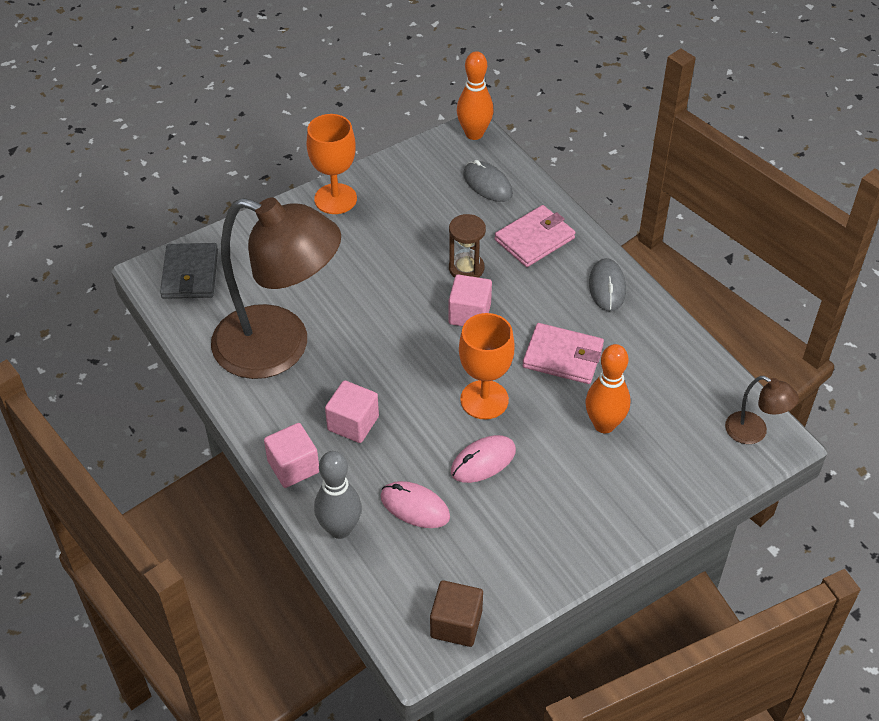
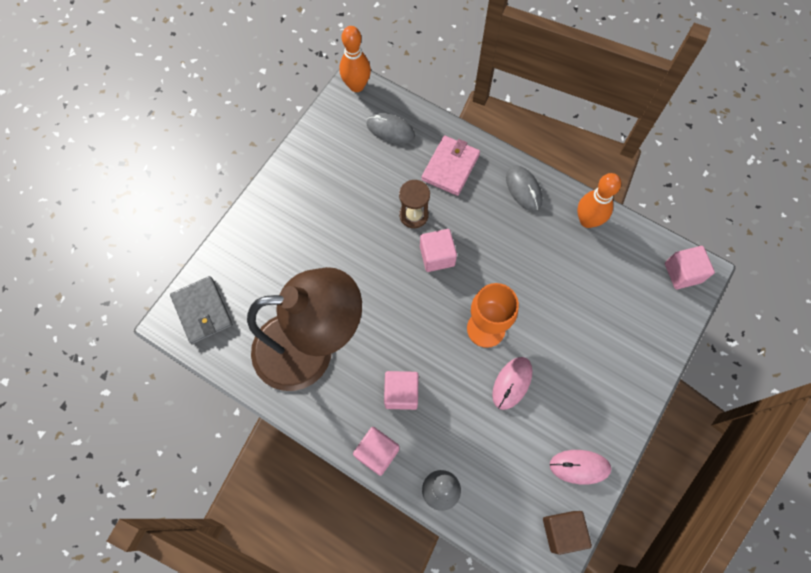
camera: 25 degrees left, 20 degrees up
(335, 199) = (281, 191): orange goblet -> none
(415, 507) = (483, 446): pink mouse -> pink mouse (579, 467)
(563, 357) = (523, 265): pink wallet -> none
(604, 424) = (580, 312): orange bowling pin -> orange bowling pin (587, 220)
(754, 432) = (683, 273): brown lamp -> pink cube

